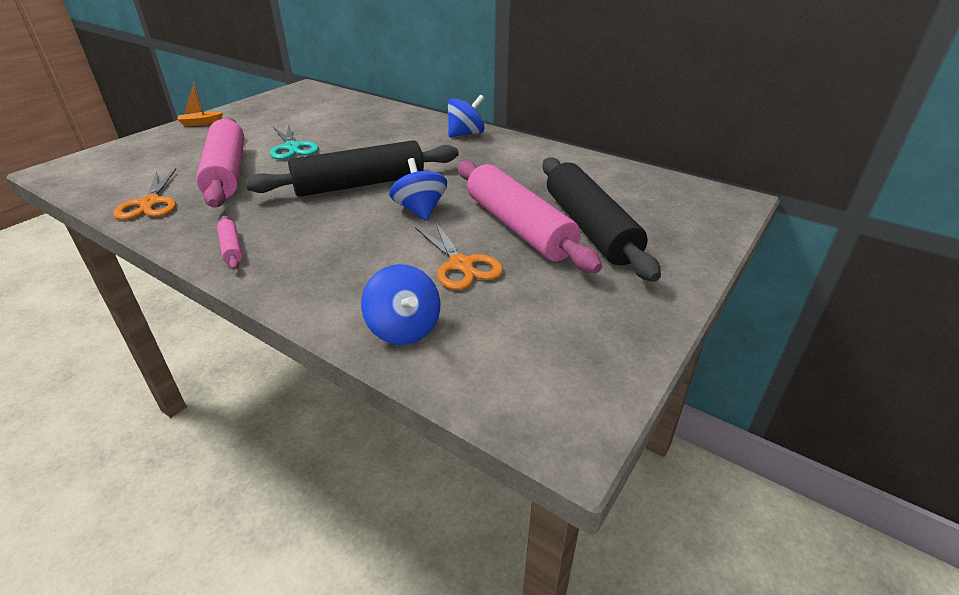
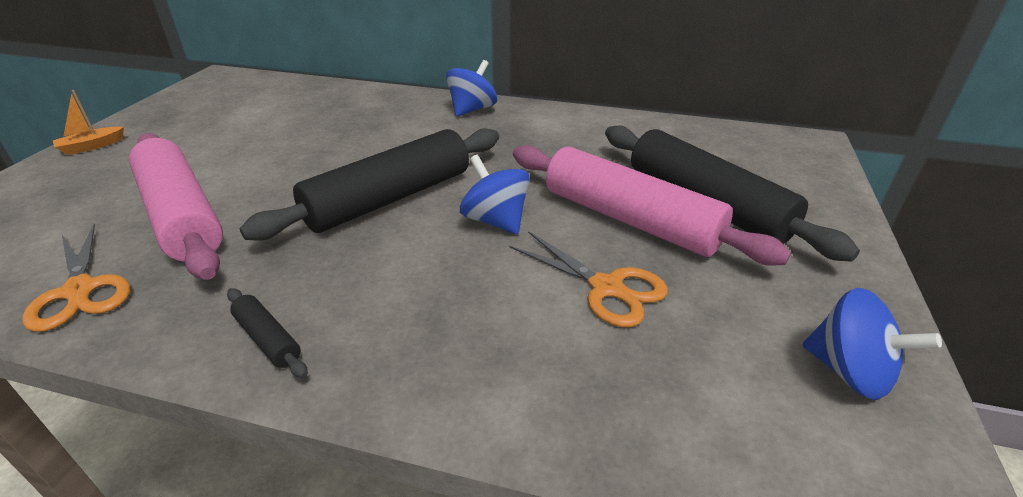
camera: 20 degrees left, 0 degrees up
(231, 248) = (267, 339): pink rolling pin -> black rolling pin
(292, 147) = (257, 162): turquoise scissors -> none
(404, 329) = (613, 407): blue spinning top -> blue spinning top (849, 371)

